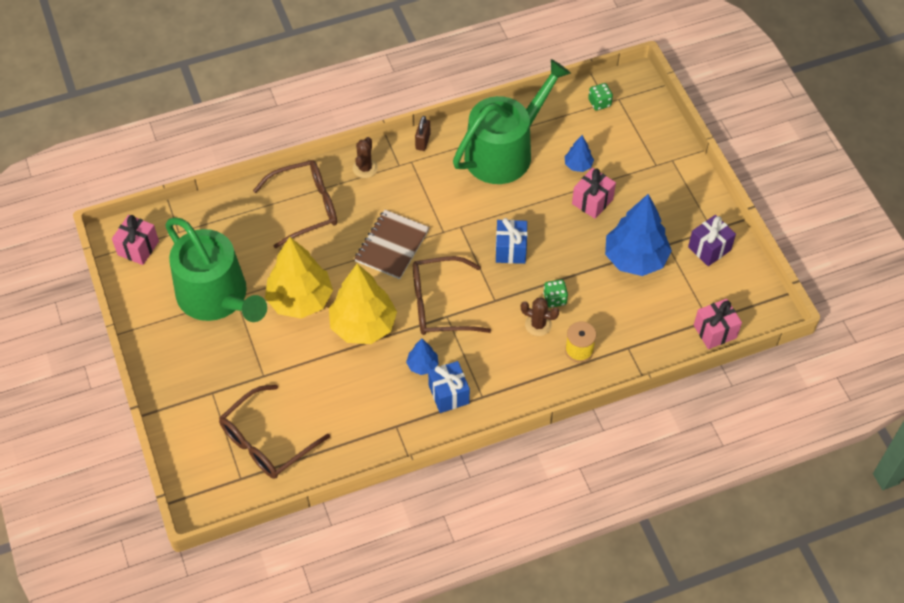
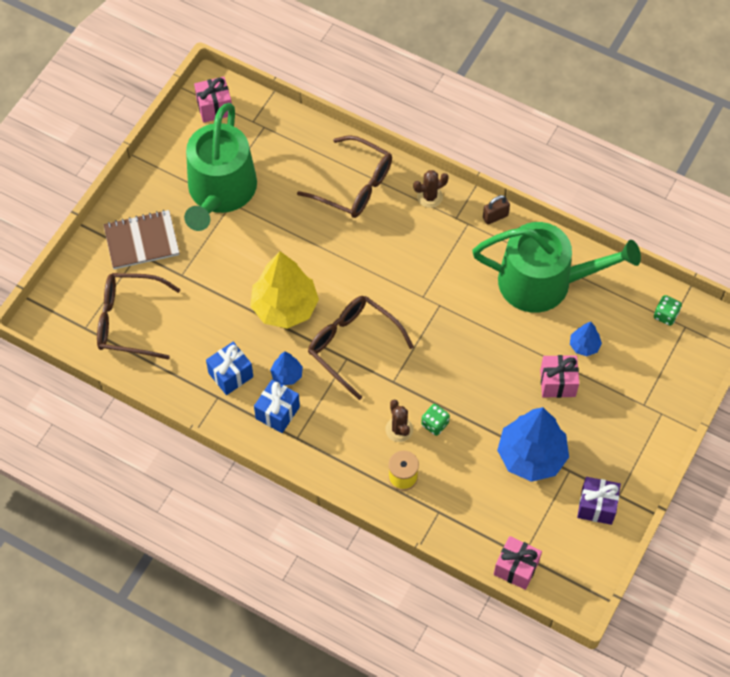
camera: 50 degrees right, 5 degrees up
(300, 300) = (268, 247): yellow tree -> none
(392, 245) = (375, 271): brown notebook -> brown notebook (141, 241)
(510, 250) = (451, 357): blue gift -> blue gift (231, 375)

